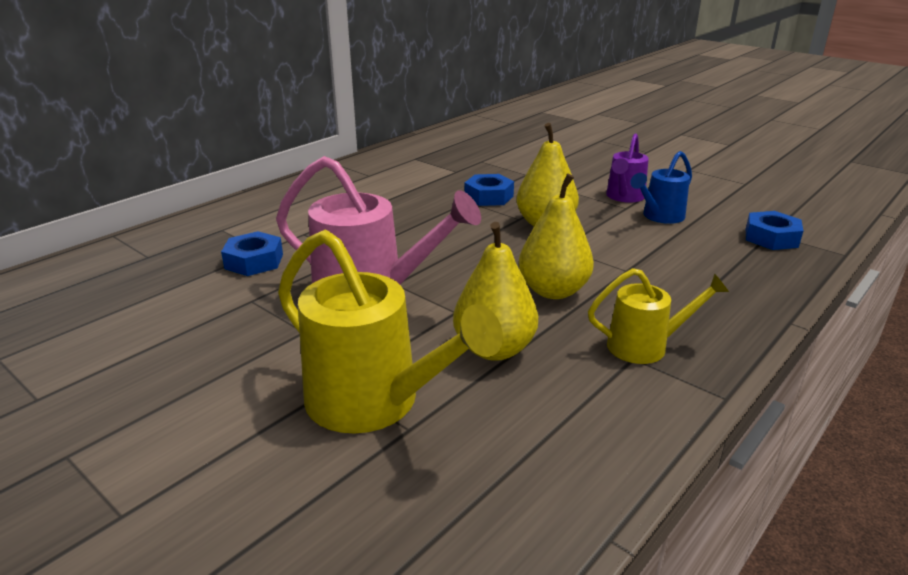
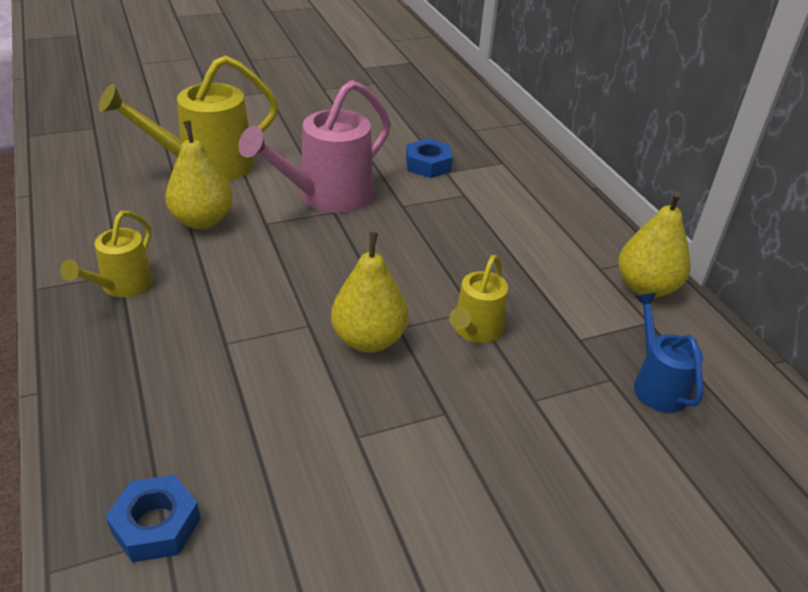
camera: 115 degrees right, 10 degrees up
(489, 196) = (475, 331): blue nut -> yellow watering can
(553, 291) = (240, 280): yellow pear -> yellow pear (646, 287)
(624, 197) = (388, 455): purple watering can -> none
(659, 217) = (305, 451): blue watering can -> blue watering can (656, 384)

